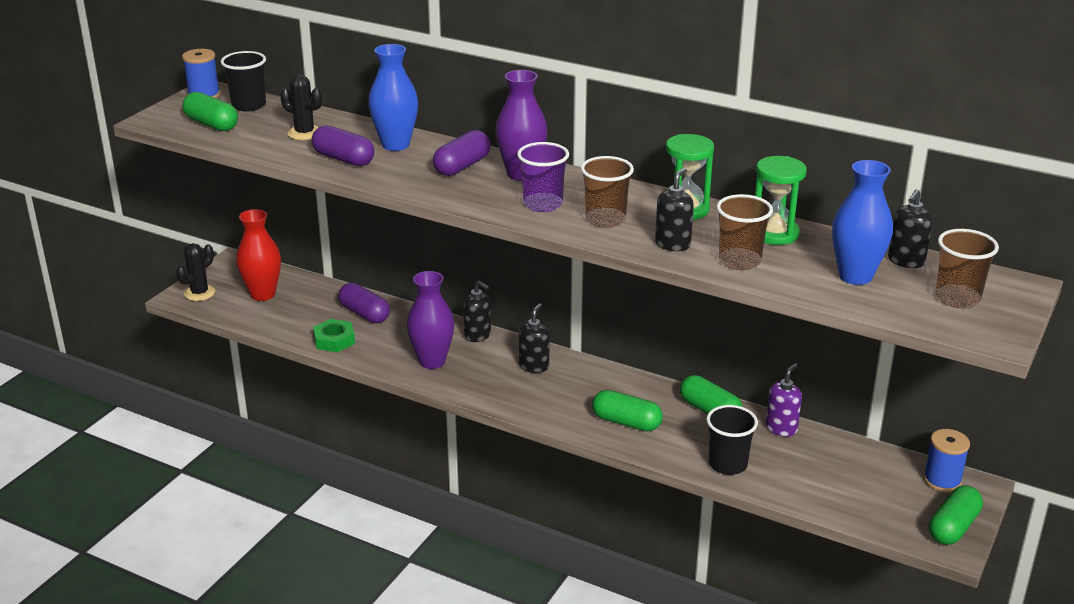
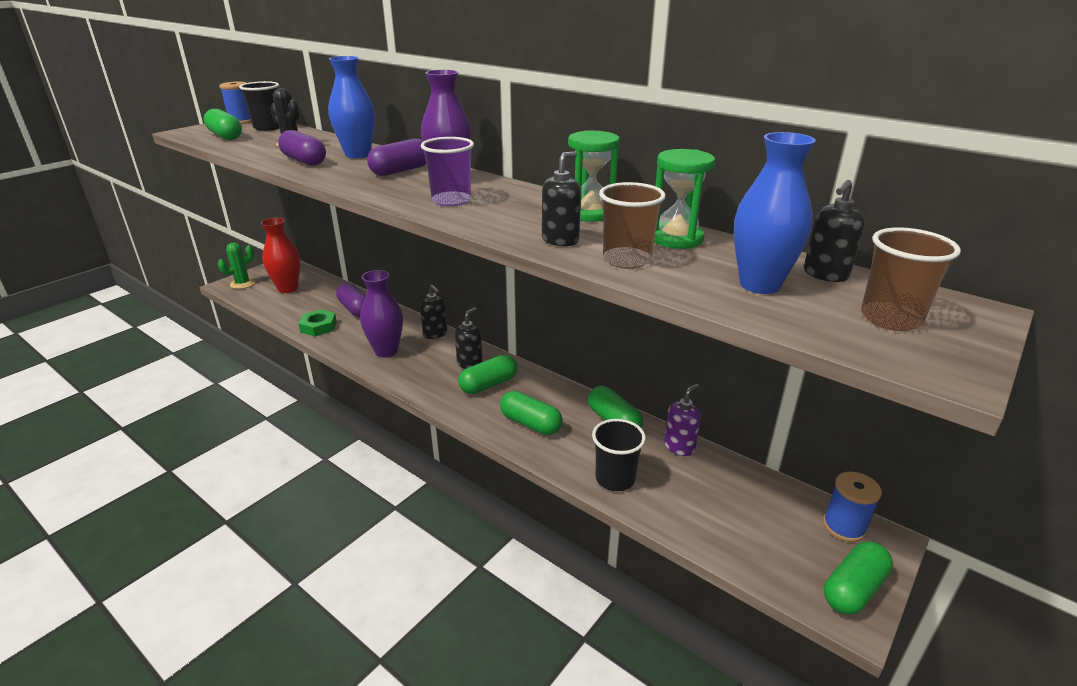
camera: 10 degrees right, 0 degrees up
(199, 293) = (243, 283): black cactus -> green cactus
(565, 387) = (488, 385): none -> green capsule
(605, 219) = (504, 215): brown cup -> none

